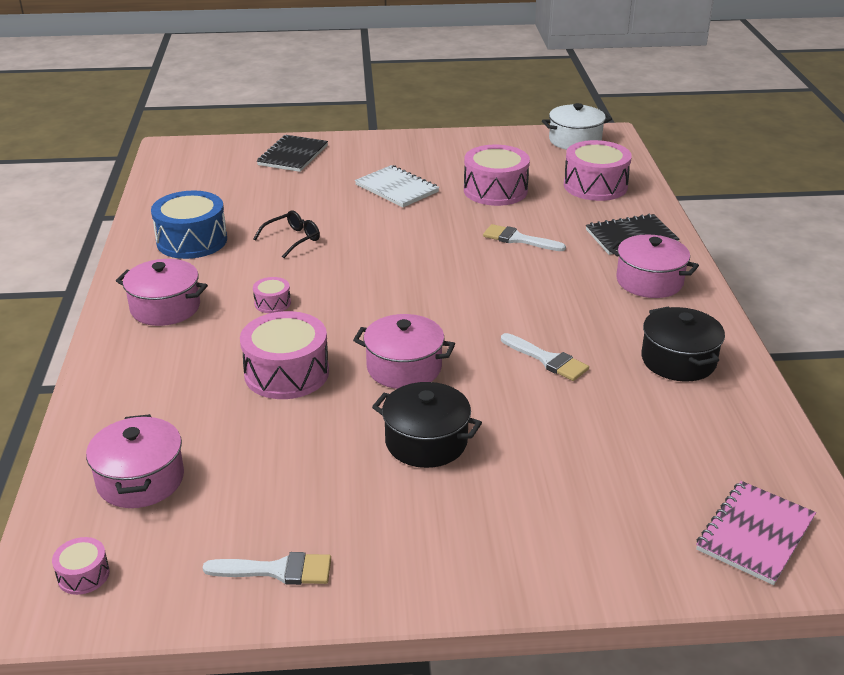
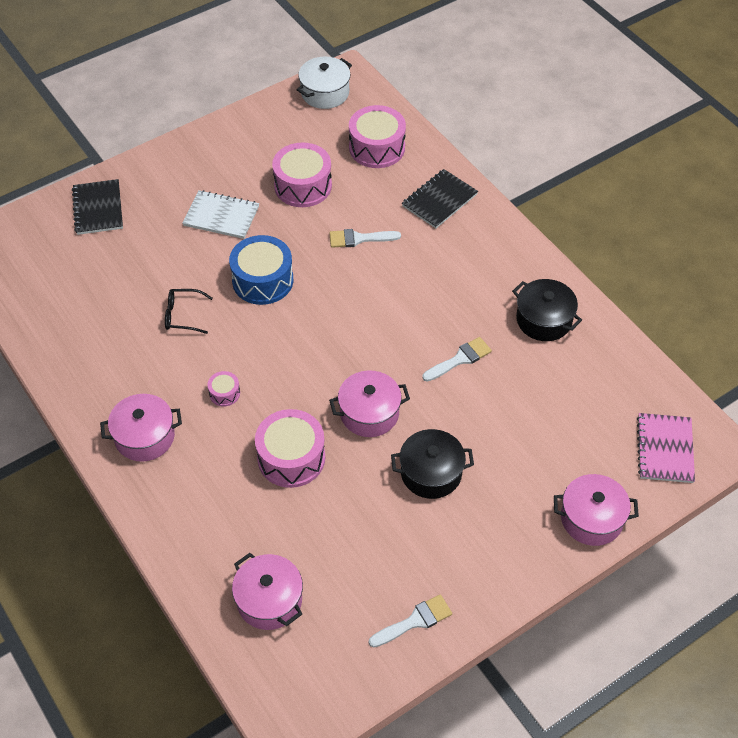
camera: 30 degrees left, 20 degrees up
(83, 575) = (298, 689): pink drum -> none
(192, 241) = (100, 353): blue drum -> blue drum (262, 280)
(292, 239) = (183, 315): black glasses -> black glasses turned 105 degrees counterclockwise
(547, 360) = (460, 359): white brush -> white brush turned 45 degrees counterclockwise
(649, 281) = (480, 246): pink pot -> pink pot (591, 519)

